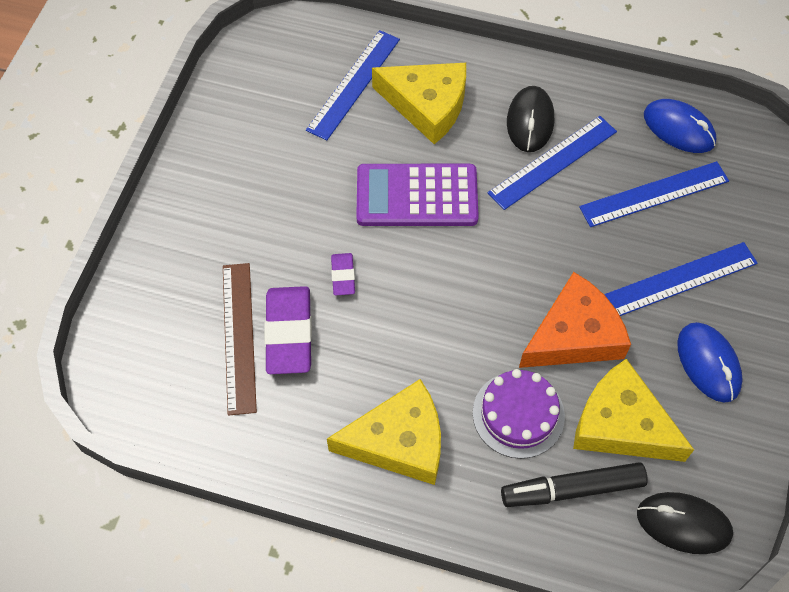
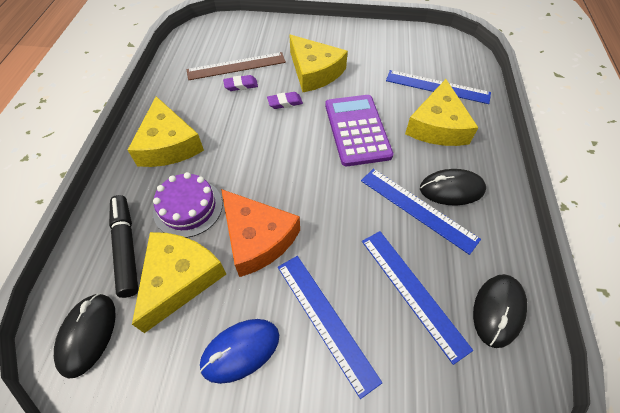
camera: 80 degrees right, 5 degrees down
(283, 227) = (314, 72): none -> yellow cheese
(289, 333) = (241, 85): purple eraser -> purple eraser, size x0.51
(679, 129) = (498, 310): blue mouse -> black mouse

